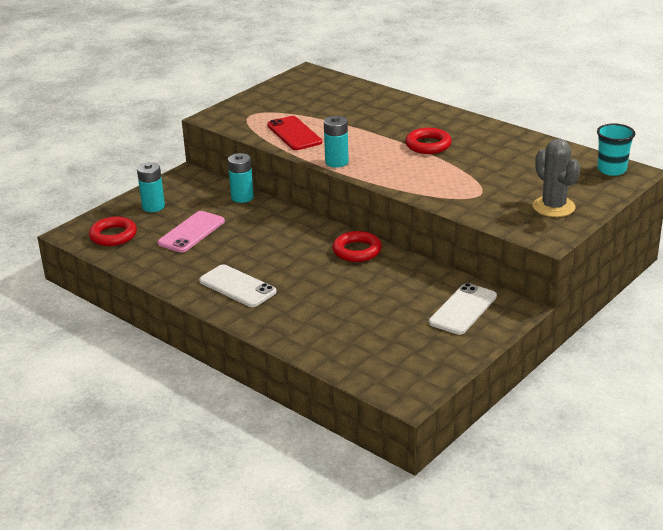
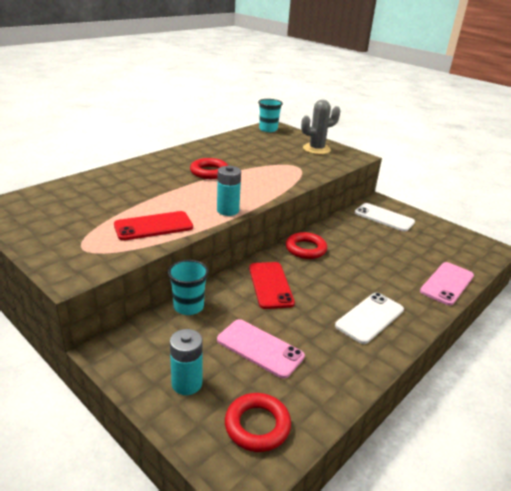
camera: 90 degrees left, 0 degrees up
(242, 197) = (188, 307): turquoise battery -> turquoise cup
(282, 233) = (270, 285): none -> red phone
(308, 342) = (447, 283): none -> pink phone

